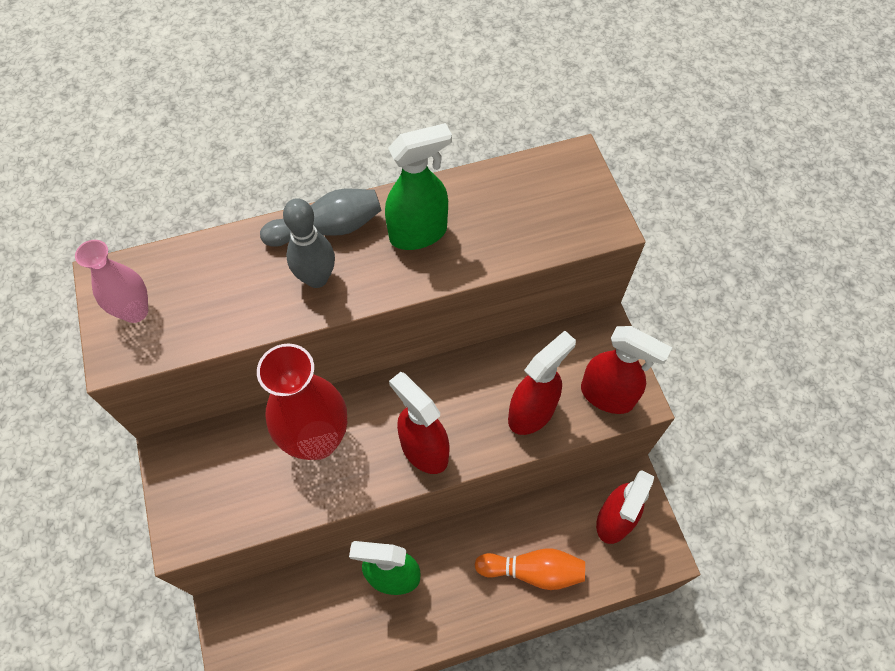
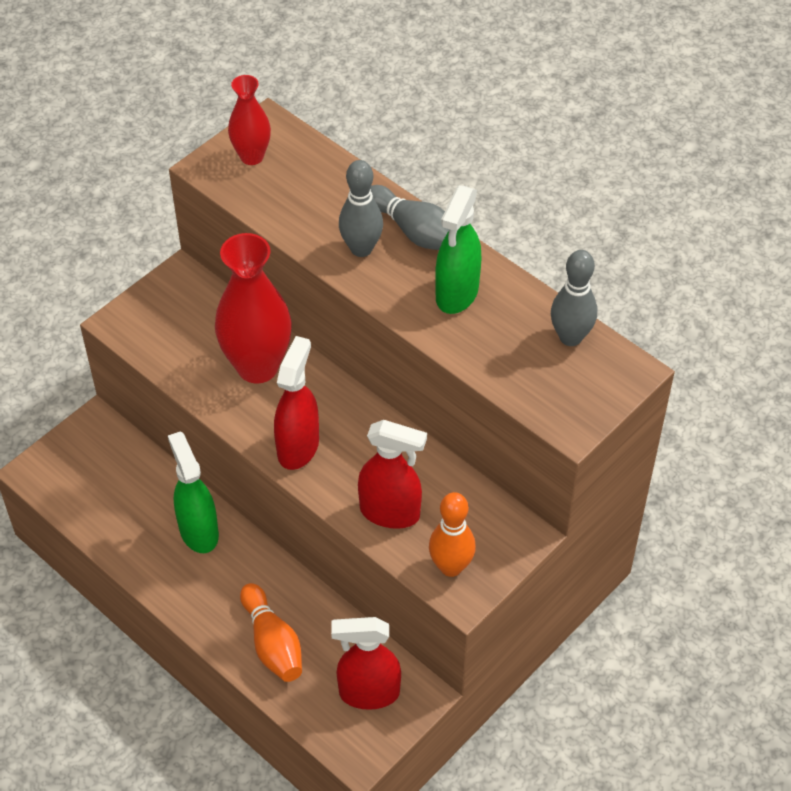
camera: 60 degrees right, 10 degrees down
(135, 311) = (252, 156): pink vase -> red vase
(419, 233) = (457, 294): green spray bottle -> green spray bottle turned 75 degrees clockwise
(517, 180) = (570, 337): none -> grey bowling pin
(607, 395) = (451, 567): red spray bottle -> orange bowling pin

